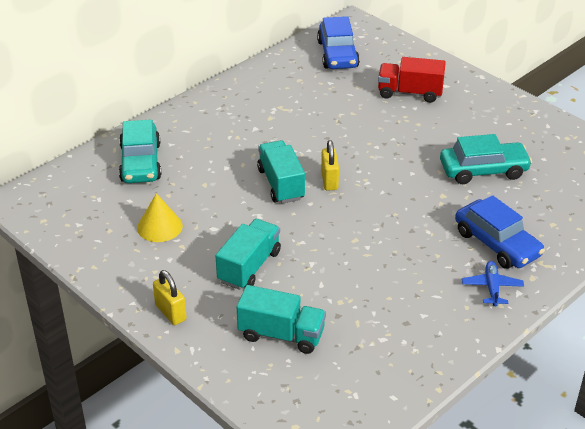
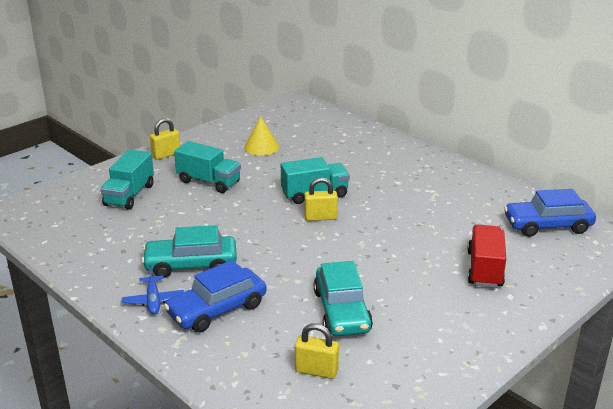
camera: 90 degrees right, 10 degrees down
(140, 162) = (341, 137): turquoise car -> turquoise car (191, 265)
(492, 287) = (153, 300): blue plane -> blue plane turned 75 degrees clockwise
(563, 185) = (316, 371): none -> yellow padlock

